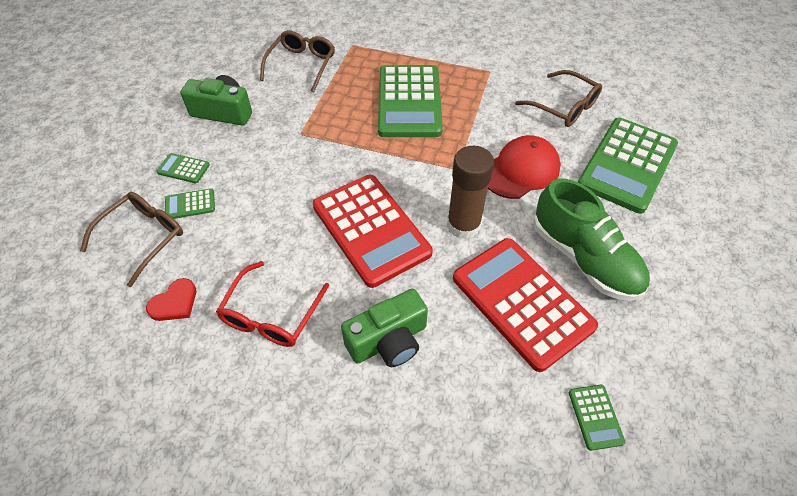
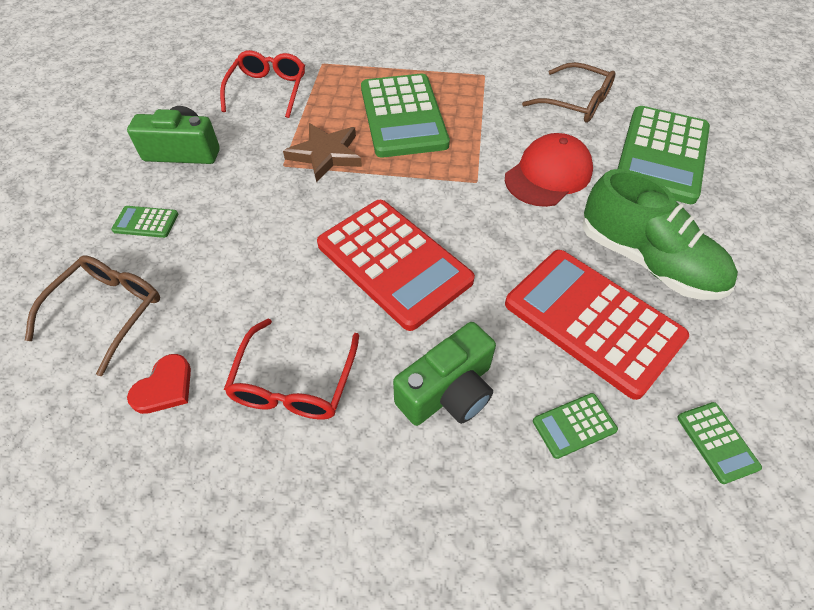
camera: 10 degrees left, 0 degrees up
(190, 204) = (162, 263): green calculator -> green calculator (574, 425)
(301, 65) = (268, 90): brown glasses -> red glasses
(337, 128) = (326, 154): none -> brown star
(463, 225) = (501, 243): brown glue stick -> none

